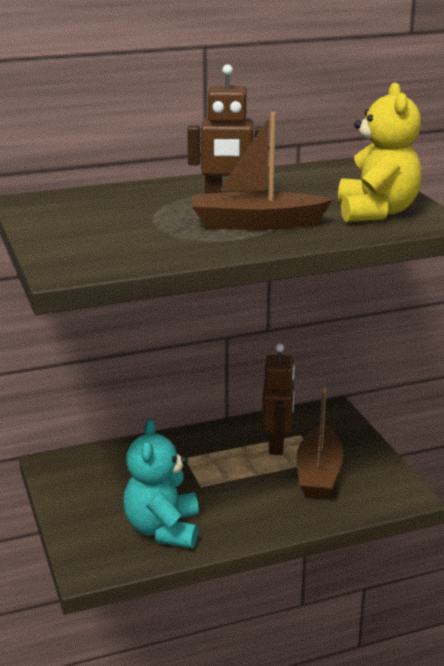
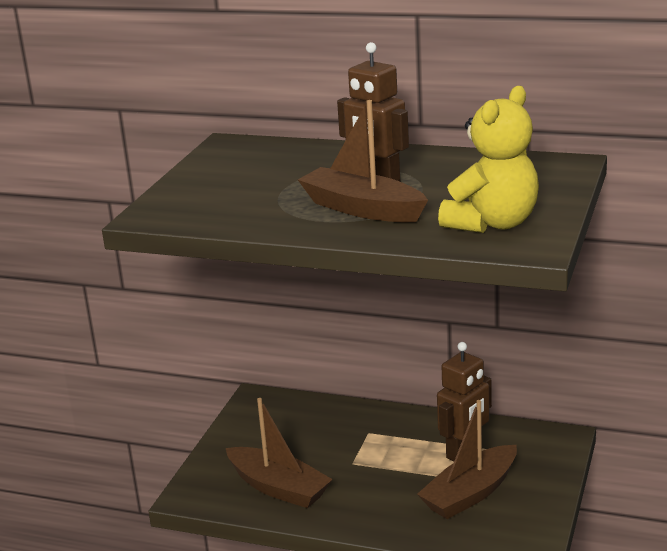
camera: 40 degrees right, 0 degrees up
(163, 529) = (279, 488): turquoise teddy bear -> brown boat

